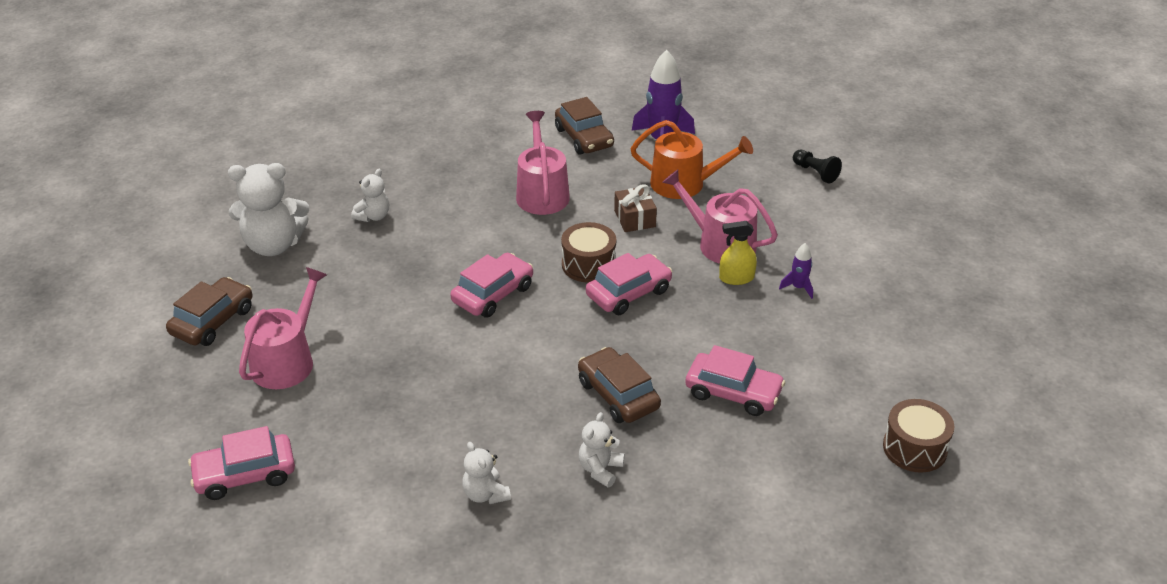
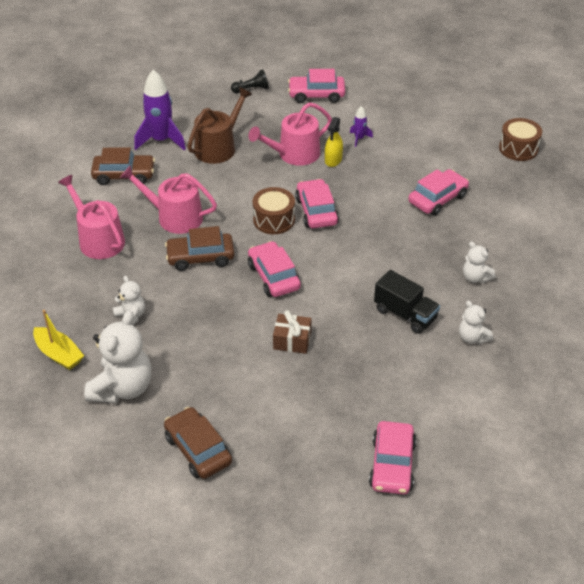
camera: 65 degrees left, 5 degrees up
(287, 361) = (277, 412): pink watering can -> pink watering can (98, 239)
(299, 191) = (59, 354): none -> yellow boat
(485, 494) = (472, 338): white teddy bear -> white teddy bear turned 60 degrees clockwise
(493, 420) = (405, 314): none -> black truck
(618, 395) = (412, 248): brown car -> brown car (200, 257)
(635, 218) = (239, 182): brown gift -> brown gift (292, 340)
(684, 184) = (218, 147): orange watering can -> brown watering can
(855, 226) = (316, 95): none -> pink car

